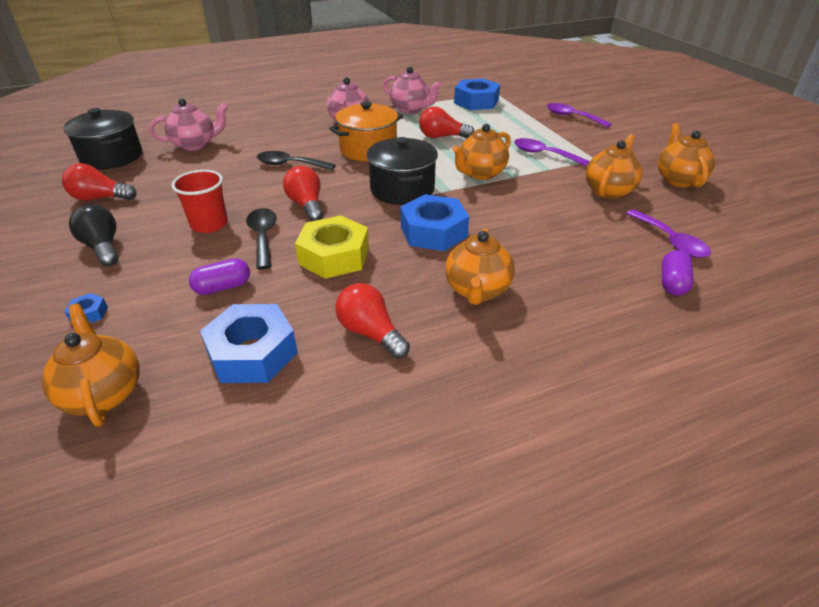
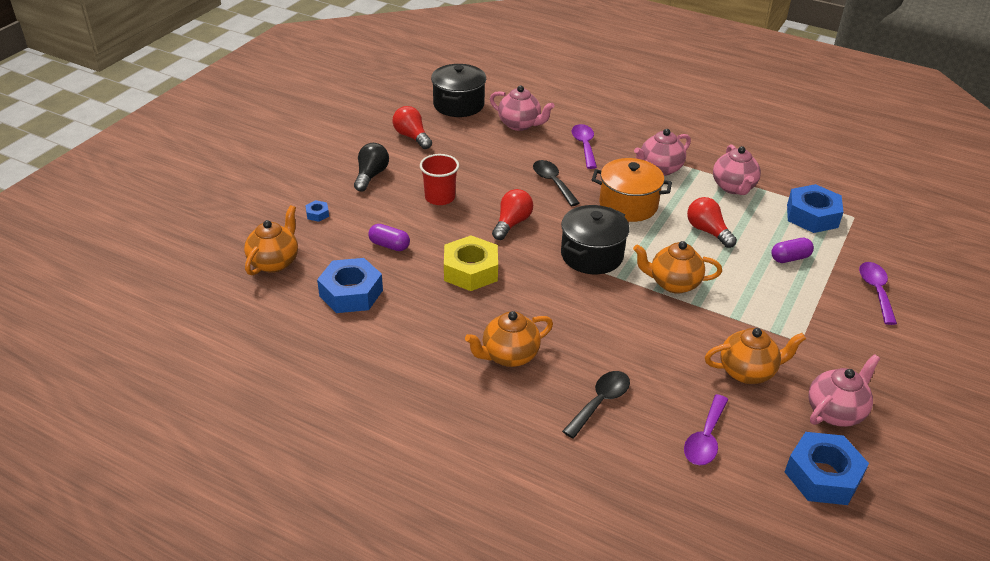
camera: 50 degrees right, 0 degrees up
(263, 237) = (454, 228): black spoon -> black spoon (600, 402)
(370, 333) = (415, 329): red light bulb -> none
(433, 232) = (554, 300): blue nut -> blue nut (823, 476)
(543, 154) = (762, 305): purple spoon -> purple spoon (584, 146)
(672, 283) = (639, 458): purple capsule -> purple capsule (790, 258)
(678, 180) = (835, 412): orange teapot -> pink teapot

